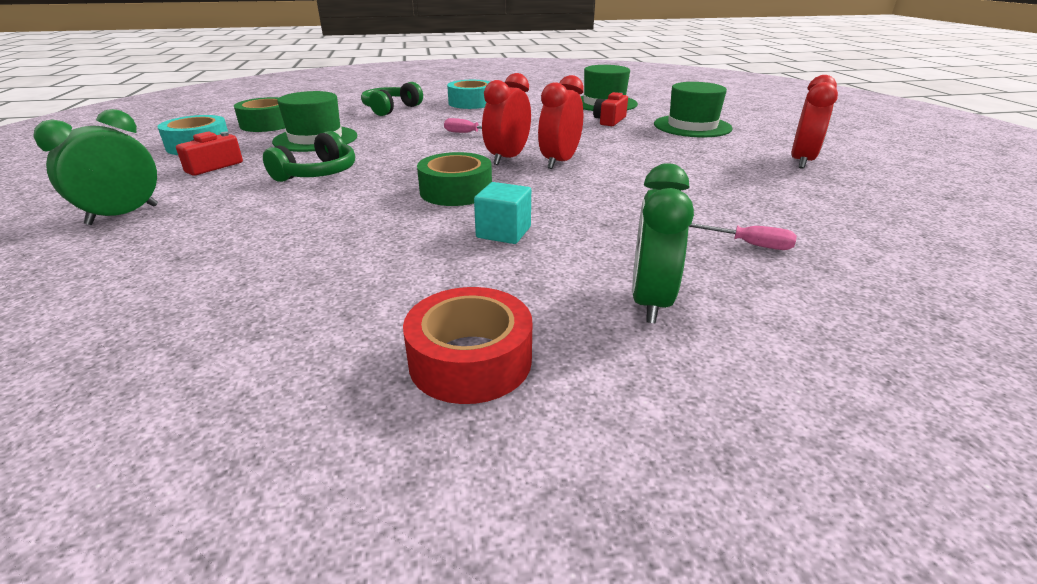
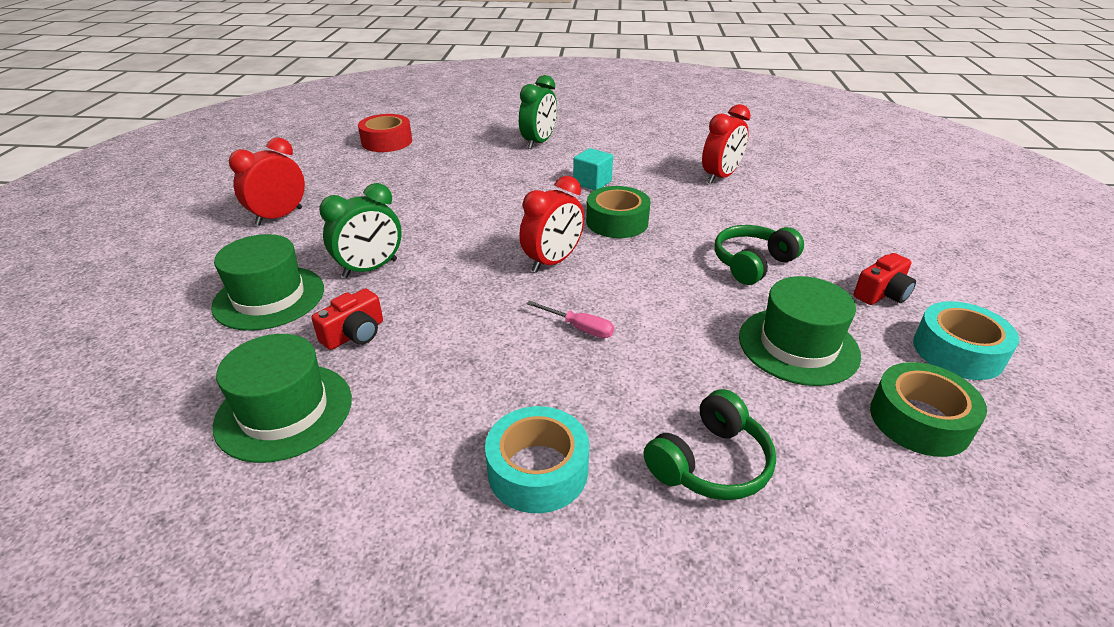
camera: 165 degrees left, 5 degrees up
(123, 215) = (885, 232): green clock -> green clock (370, 269)
(470, 360) = (627, 134): red tape -> red tape (387, 142)
(559, 162) = (503, 248): red clock -> red clock (720, 177)
(748, 244) = (453, 159): pink screwdriver -> none

